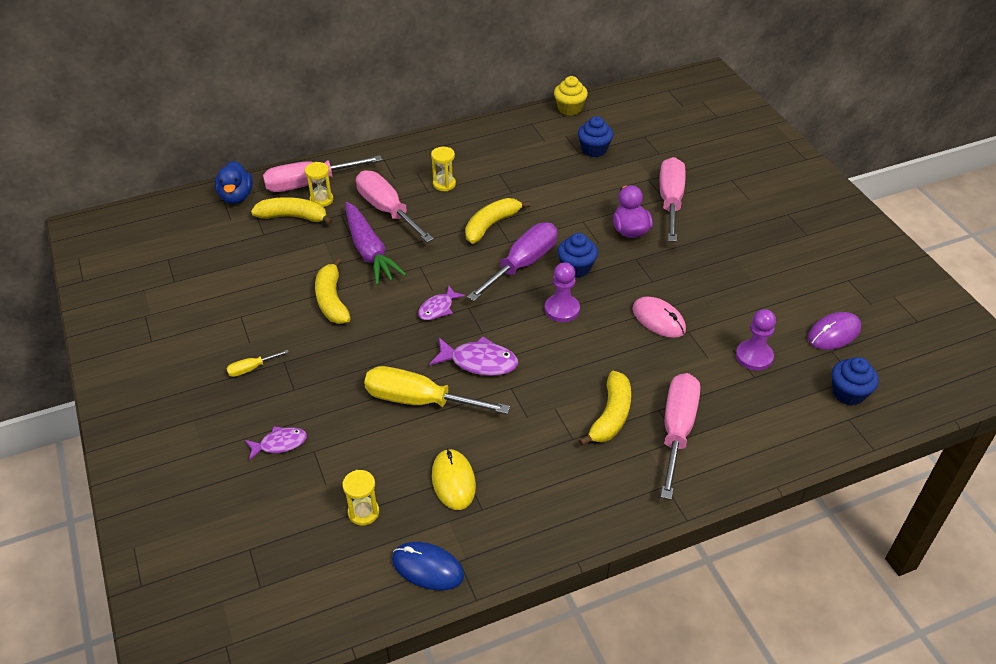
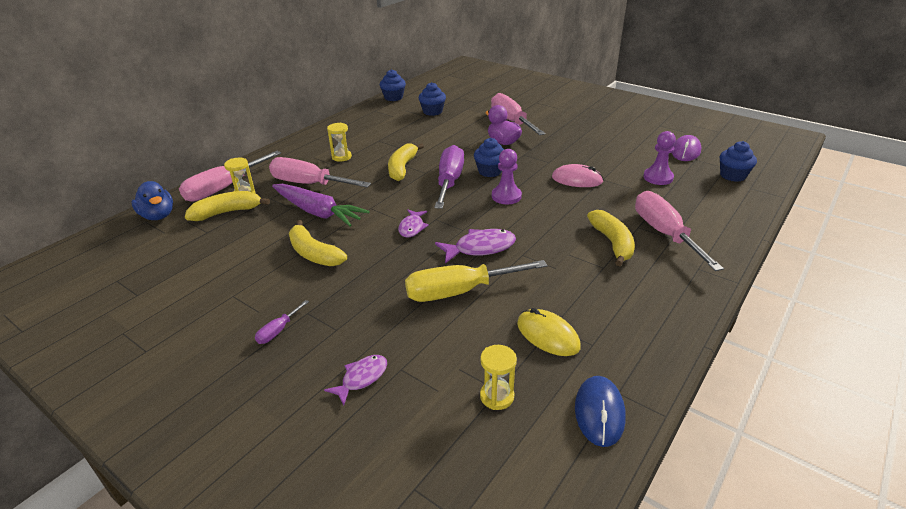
camera: 30 degrees left, 10 degrees down
(251, 369) = (278, 331): yellow screwdriver -> purple screwdriver
(427, 568) = (599, 412): blue mouse -> blue mouse turned 75 degrees counterclockwise
(569, 109) = (393, 97): yellow cupcake -> blue cupcake

